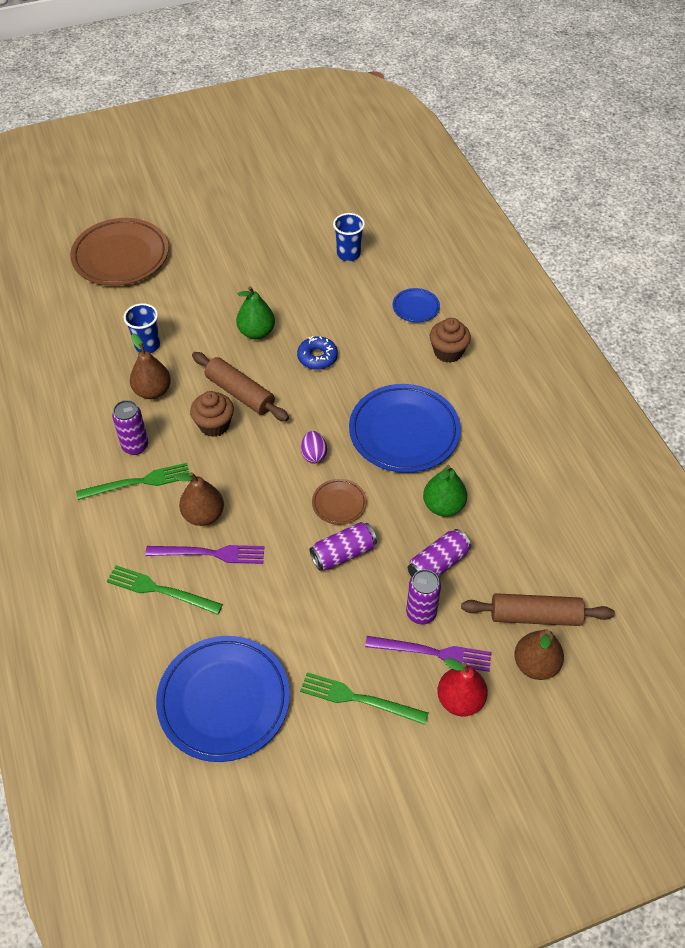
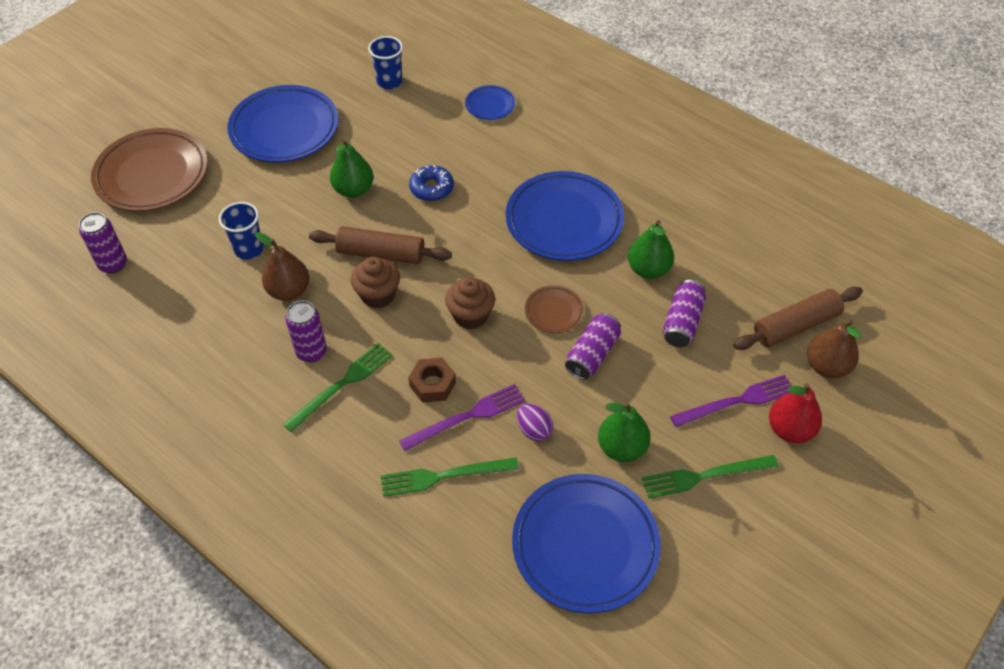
camera: 30 degrees left, 0 degrees up
(203, 515) = (432, 384): brown pear -> brown nut
(240, 260) = (284, 129): none -> blue plate
(310, 640) = (622, 448): none -> green pear
(314, 455) = (497, 278): purple egg -> purple egg (534, 430)
(421, 613) = (700, 372): purple can -> purple can (113, 264)
(448, 352) = (549, 133): brown cupcake -> brown cupcake (471, 315)

